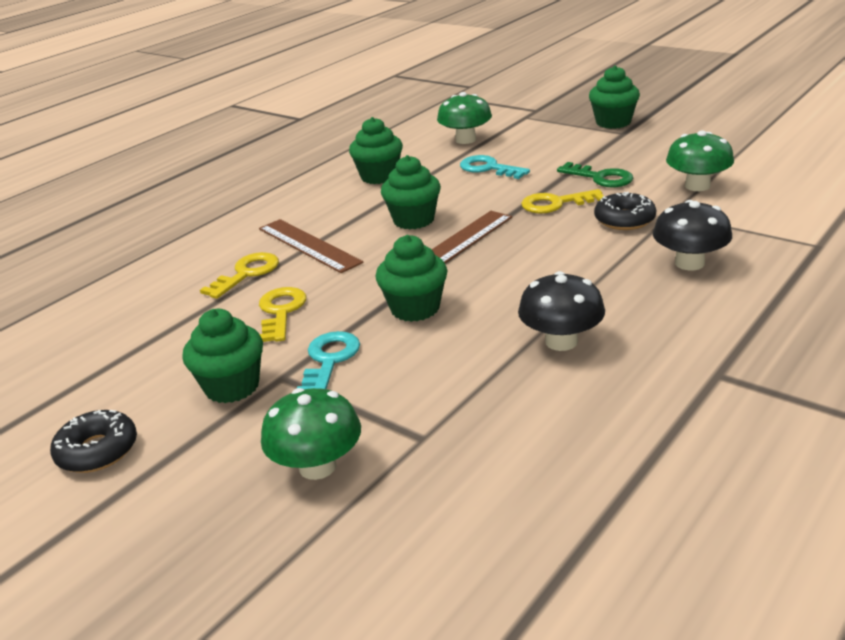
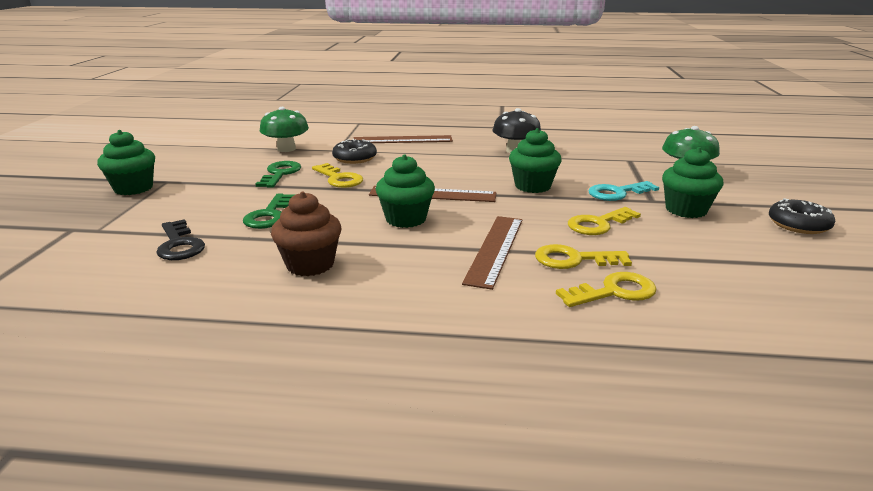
camera: 125 degrees left, 5 degrees down
(188, 273) = (614, 292): none -> yellow key
(379, 176) = (310, 264): green cupcake -> brown cupcake
(465, 140) = (179, 245): green mushroom -> black key
(488, 168) = (269, 215): turquoise key -> green key
(689, 263) = (402, 140): black mushroom -> brown ruler

